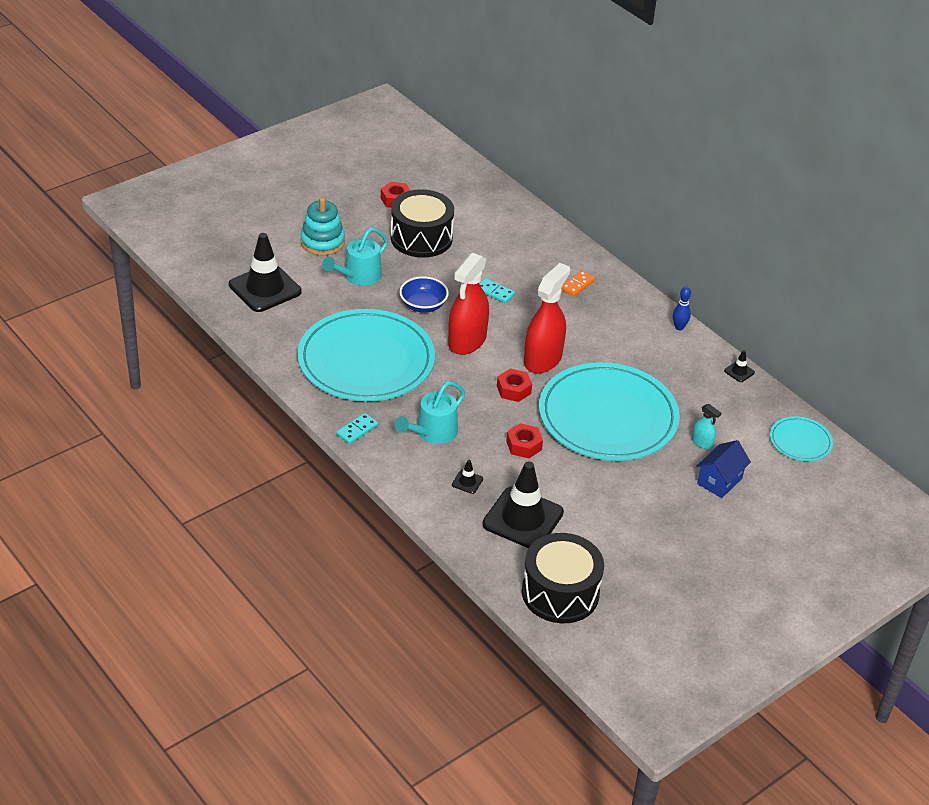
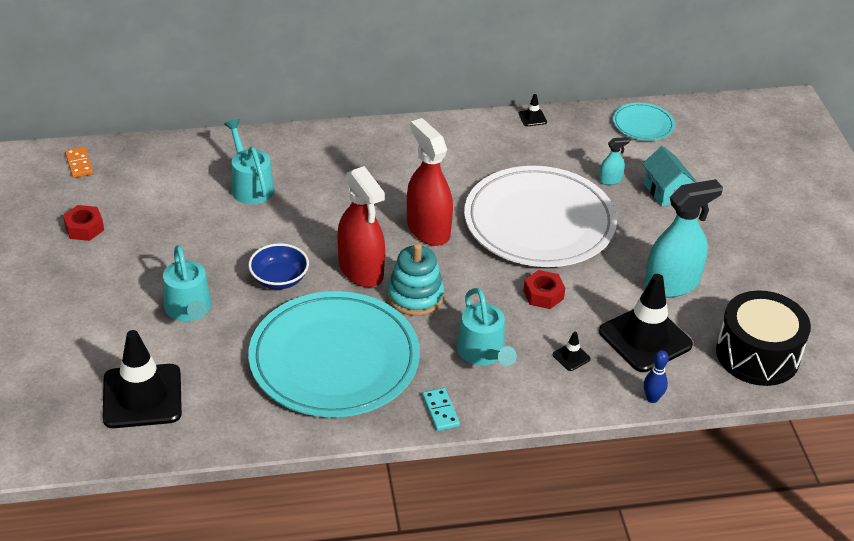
camera: 60 degrees left, 0 degrees up
(322, 242) = (103, 315): turquoise stacking toy -> turquoise stacking toy (415, 296)
(421, 238) = (167, 235): black drum -> none
(495, 292) = (301, 219): turquoise domino -> none
(508, 254) = (250, 185): none -> turquoise watering can
(513, 390) = (458, 268): red nut -> none
(577, 285) = (336, 160): orange domino -> orange domino (79, 164)
(602, 517) = (671, 284): none -> turquoise spray bottle
(608, 417) = (539, 222): turquoise plate -> white plate
(679, 327) = (447, 125): blue bowling pin -> blue bowling pin (652, 398)
(719, 481) = (665, 191): blue house -> turquoise house

